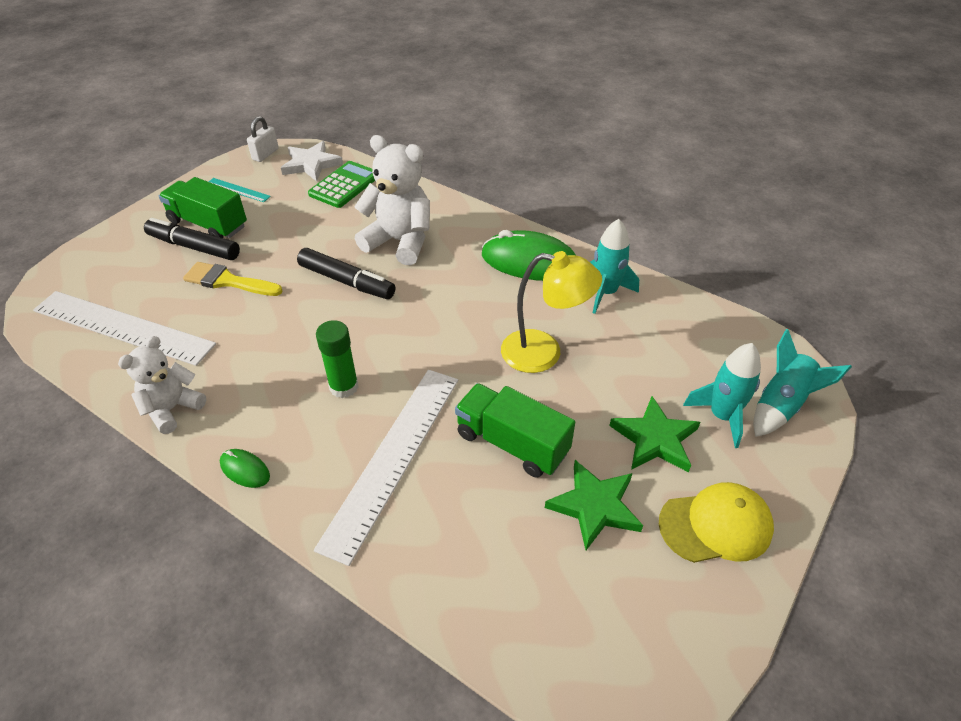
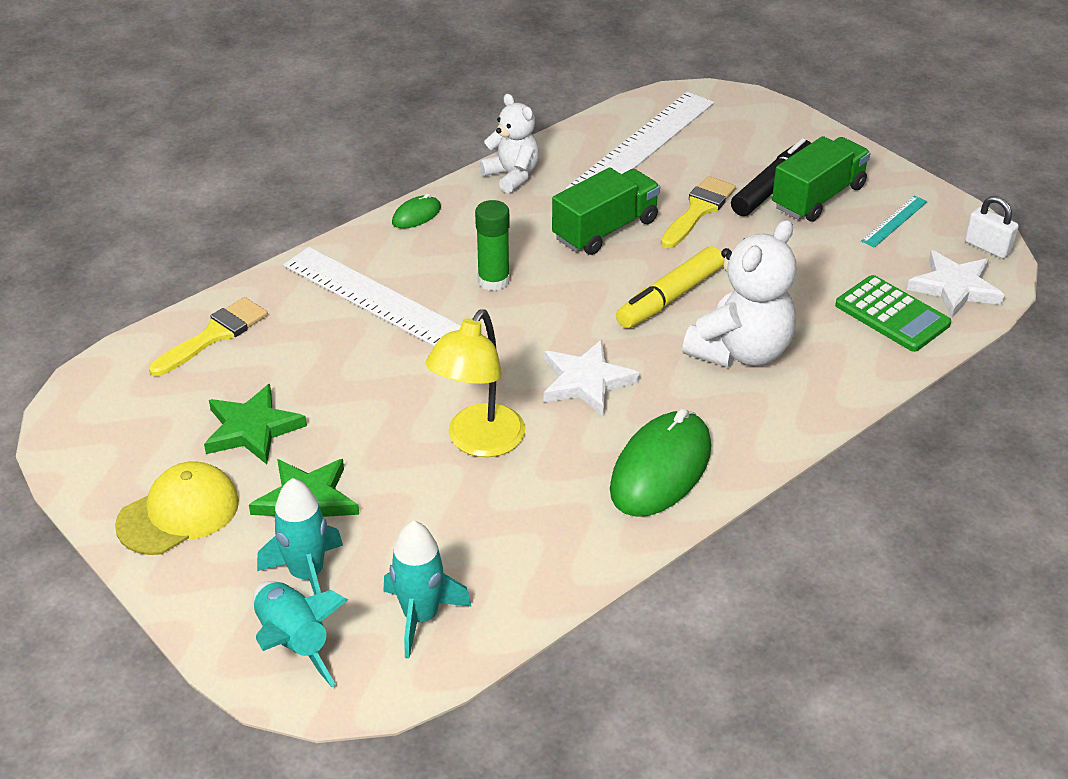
camera: 105 degrees right, 5 degrees down
(347, 281) = (669, 298): black marker -> yellow marker
(456, 309) = (586, 381): none -> white star
(479, 591) = (214, 335): none -> yellow brush
(512, 443) = (359, 387): green truck -> green truck (605, 230)
(605, 293) = (568, 532): turquoise rocket -> turquoise rocket (420, 617)
(716, 525) = (179, 513): yellow cap -> yellow cap turned 135 degrees counterclockwise

